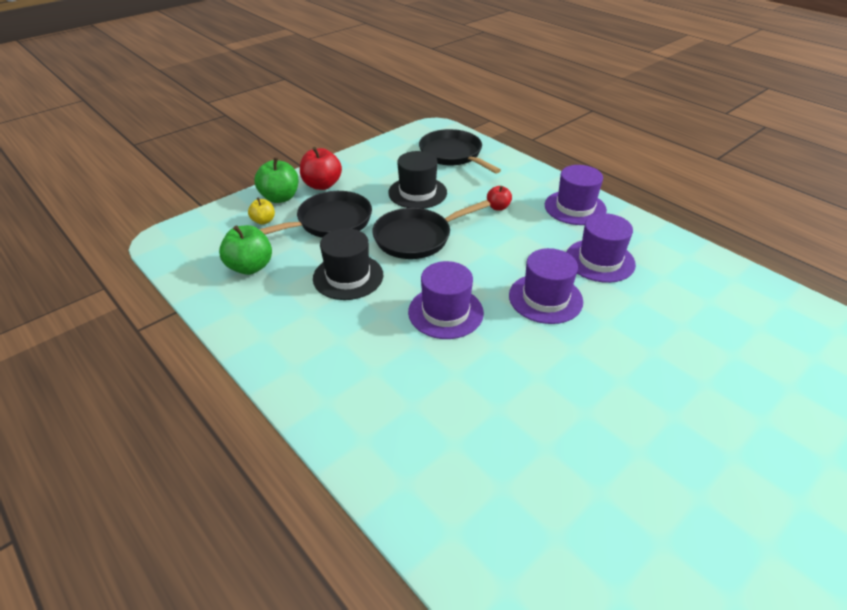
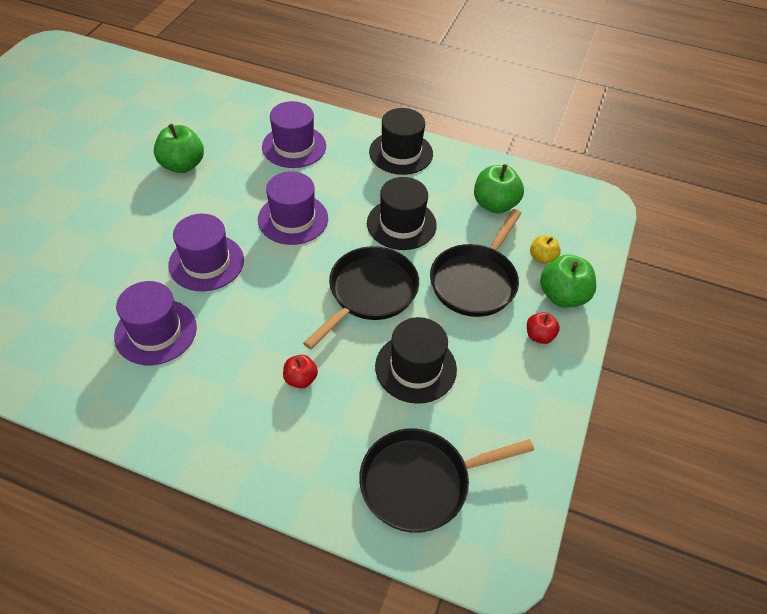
camera: 150 degrees right, 10 degrees up
(281, 347) = (401, 153): none -> black hat
(322, 185) = (539, 336): red apple -> red apple, size x0.57
(453, 154) = (421, 482): black pan -> black pan turned 135 degrees clockwise
(547, 420) = (182, 165): none -> green apple
(575, 208) = (198, 419): purple hat -> purple hat (294, 146)

